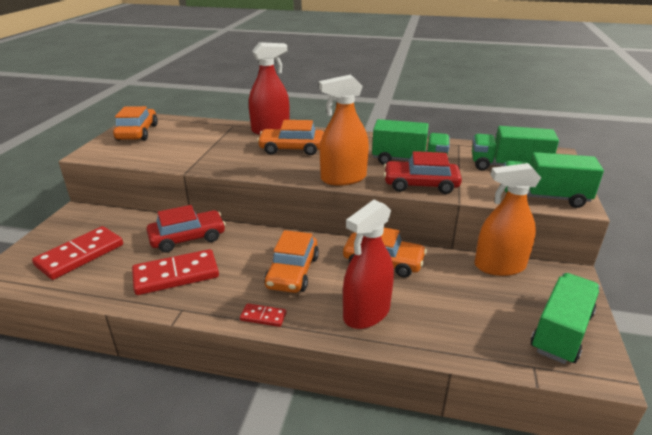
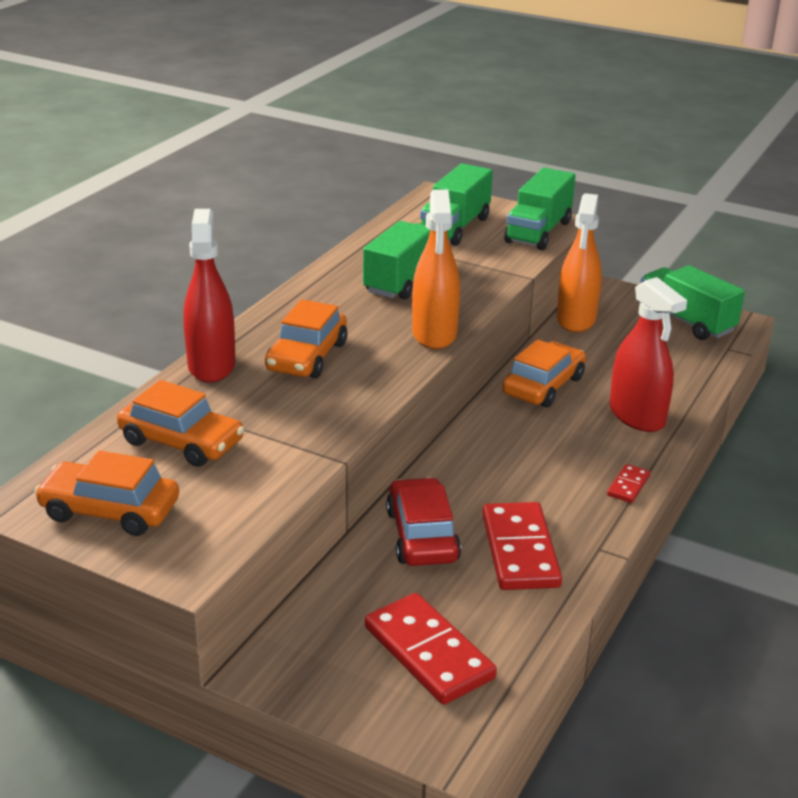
camera: 75 degrees left, 0 degrees up
(292, 272) = (544, 453): orange car -> orange car (181, 442)
(420, 184) = (477, 288): red car -> none

